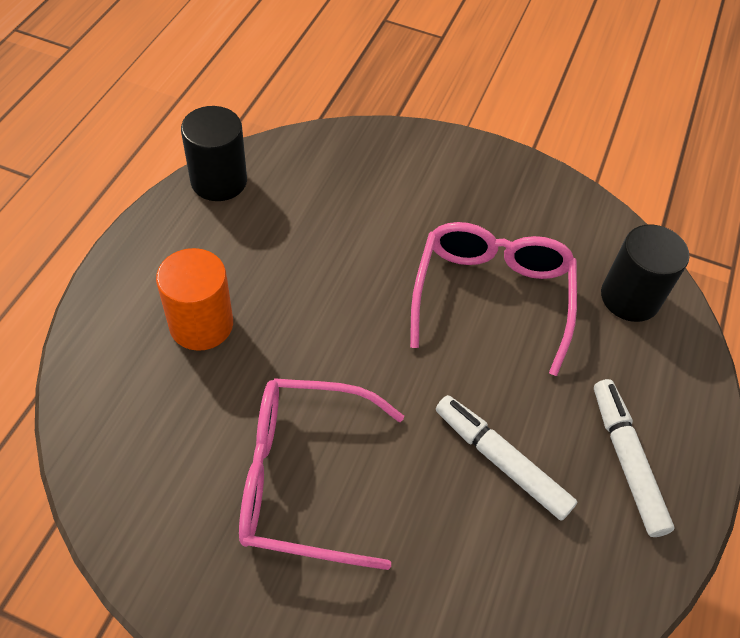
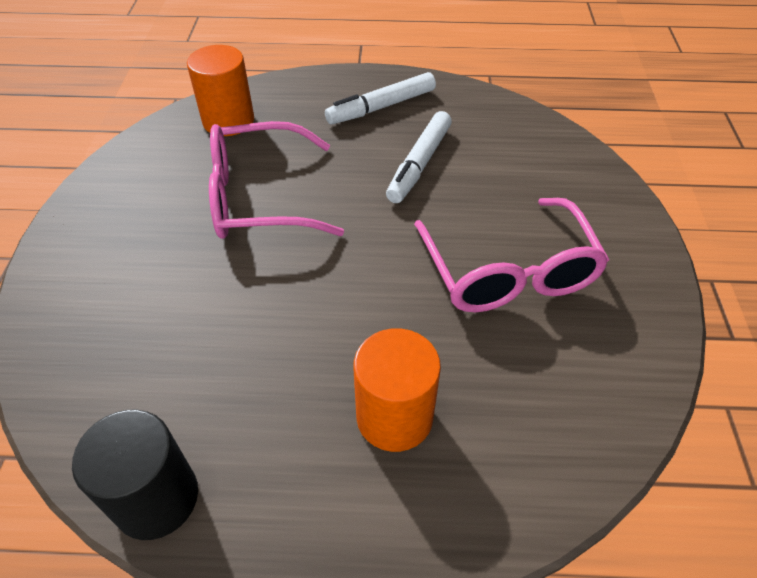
camera: 105 degrees left, 5 degrees down
(630, 297) = (228, 121): black cylinder -> orange cylinder

